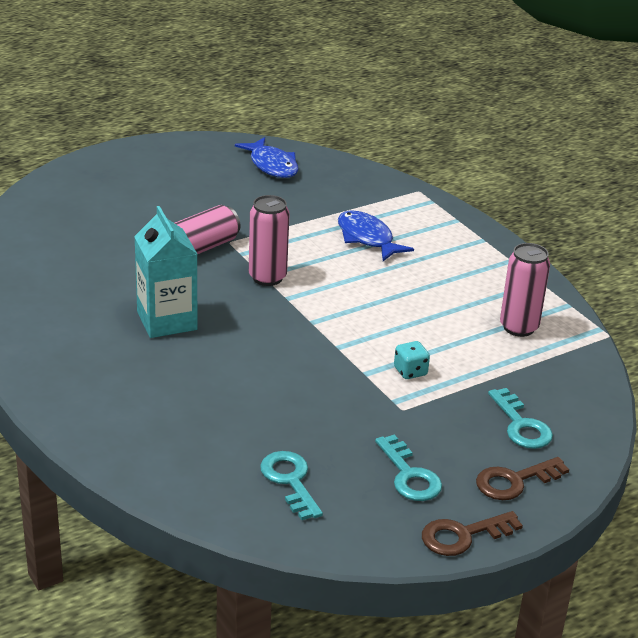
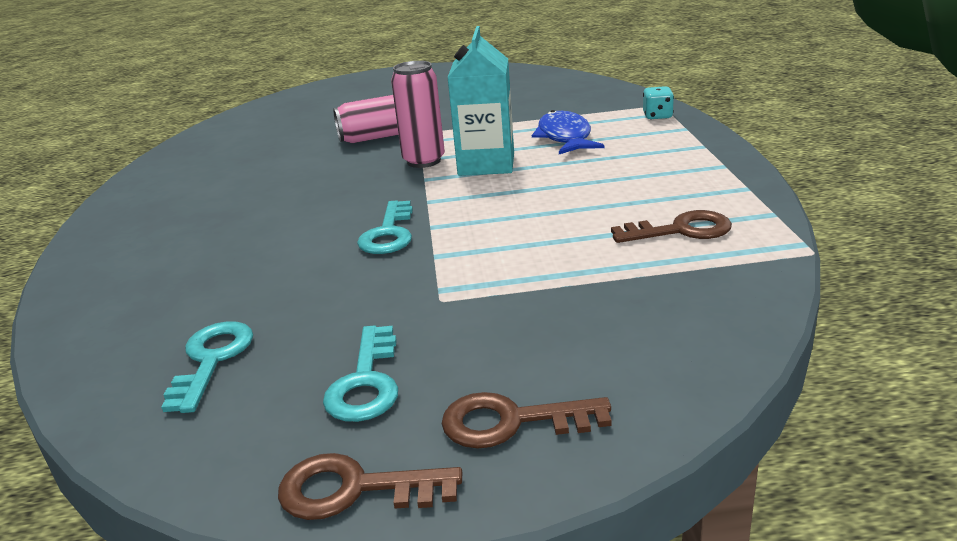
camera: 30 degrees right, 5 degrees down
(167, 321) = (283, 187): turquoise carton -> turquoise carton (486, 164)
(272, 165) = (524, 83): blue fish -> none
(410, 371) = (491, 260): turquoise dice -> turquoise dice (657, 116)
(519, 327) = (681, 230): pink can -> brown key
(521, 425) = (589, 345): turquoise key -> turquoise key (388, 234)

